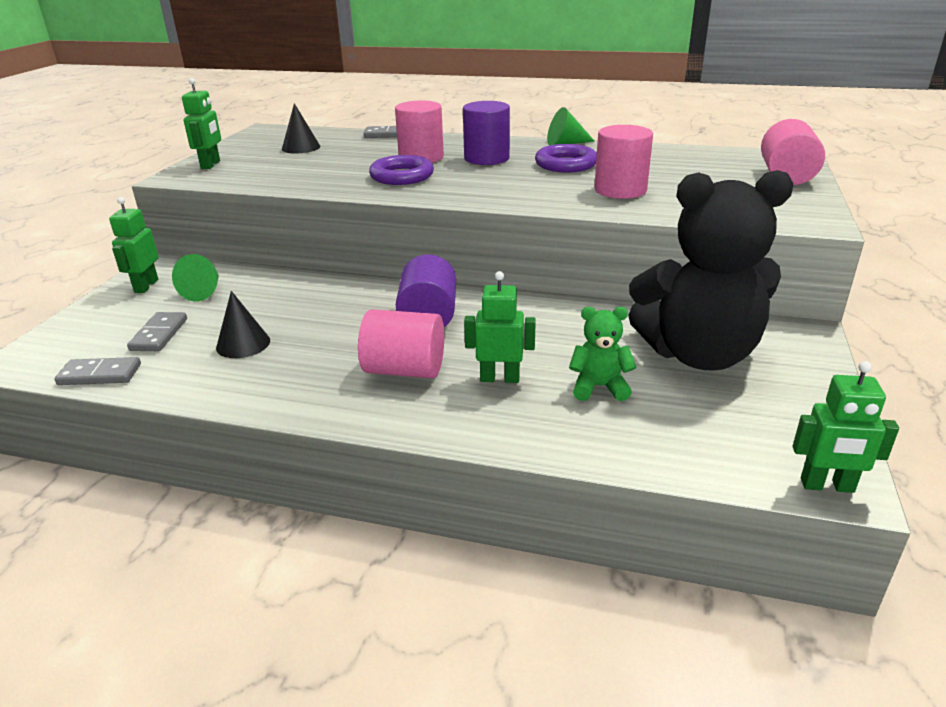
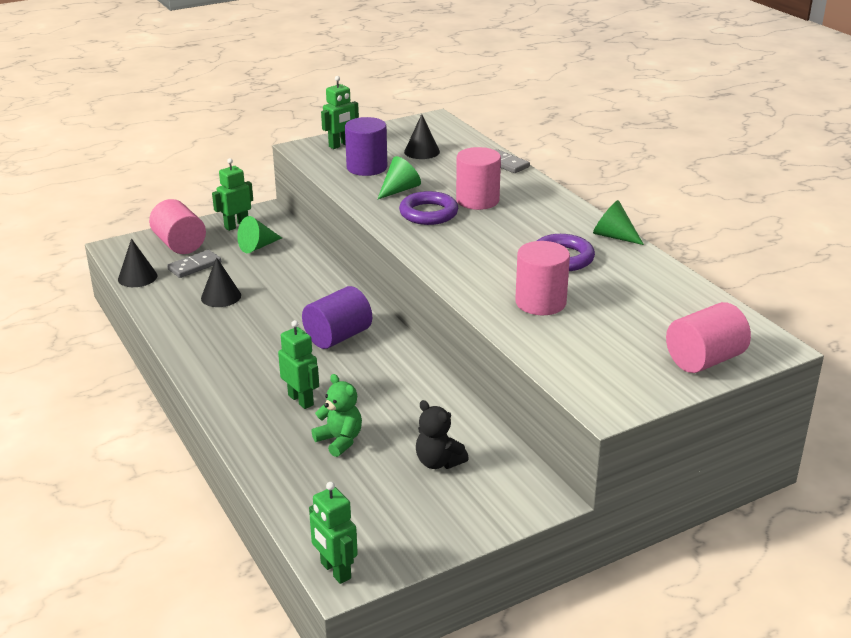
camera: 45 degrees right, 0 degrees up
(100, 374) = (137, 277): grey domino -> black cone
(340, 172) = (399, 190): none -> green cone
(404, 370) = (265, 363): pink cylinder -> pink cylinder (180, 244)
(486, 158) = (520, 223): purple cylinder -> purple cylinder (367, 167)
(698, 354) = (438, 462): black teddy bear -> black teddy bear, size x0.42

